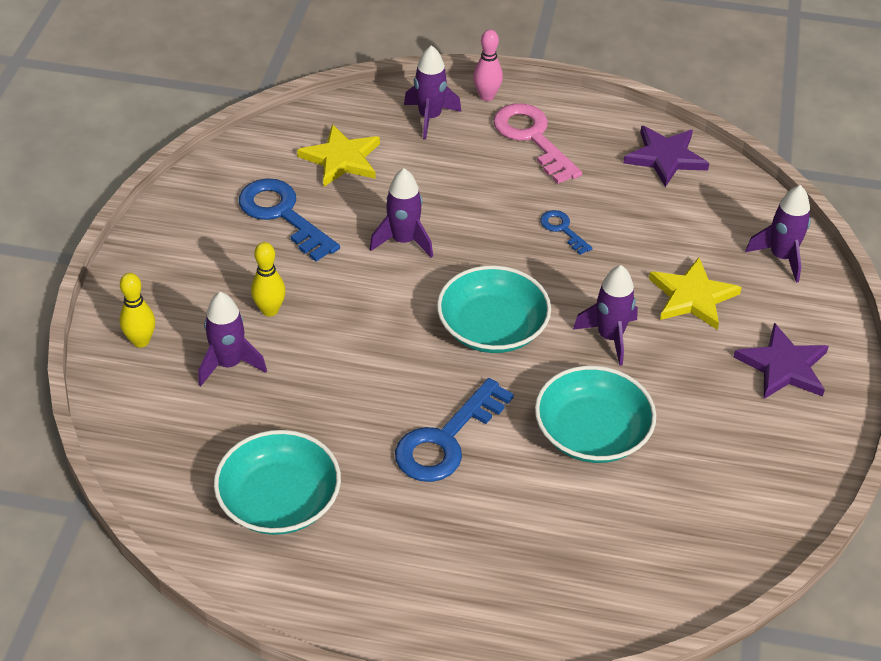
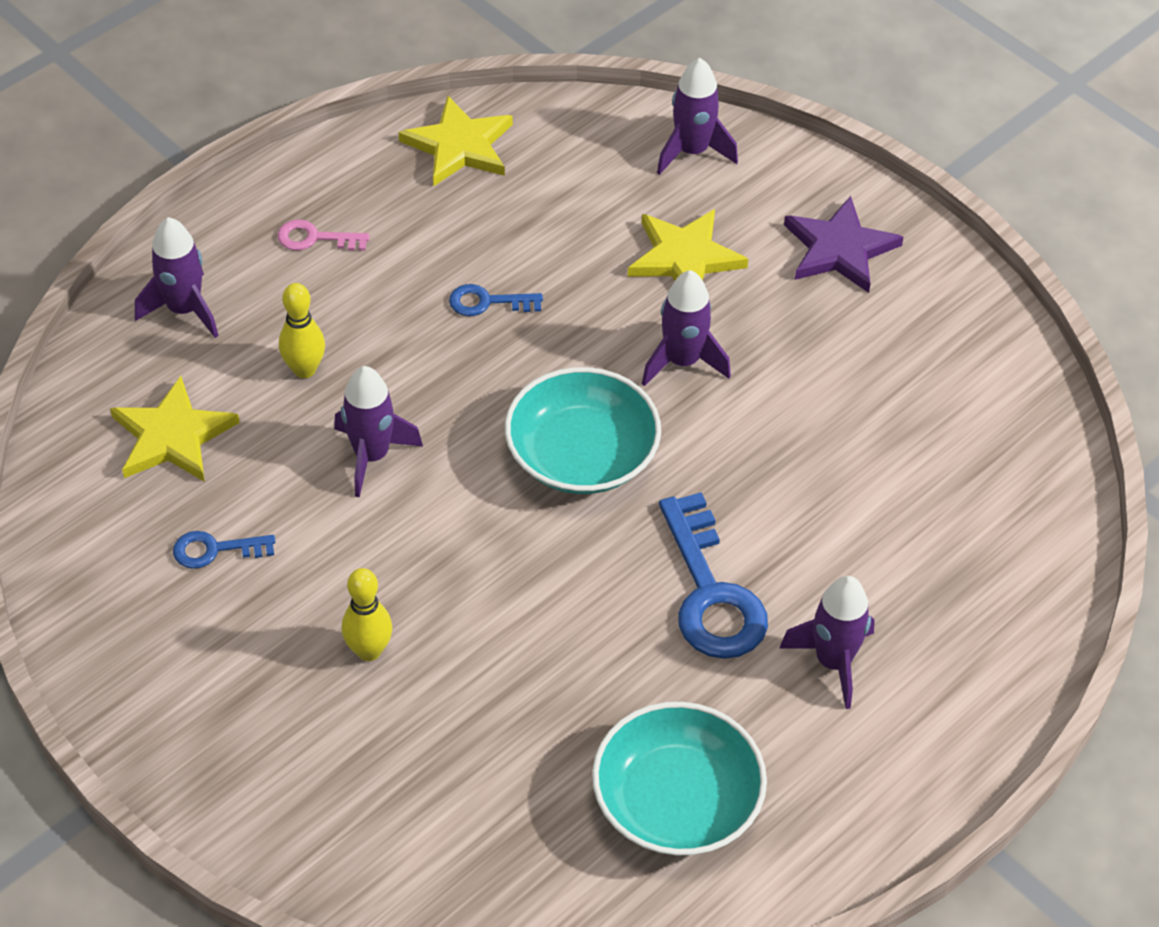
camera: 55 degrees left, 5 degrees up
(141, 341) = (304, 814): yellow bowling pin -> yellow bowling pin (304, 369)
(229, 364) = (423, 740): purple rocket -> purple rocket (833, 662)
(282, 215) = (215, 550): blue key -> blue key, size x0.51
(486, 96) = (201, 235): pink bowling pin -> none
(532, 138) = (315, 238): pink key -> pink key, size x0.51
(592, 433) = (802, 459): turquoise bowl -> none
(665, 157) = (459, 146): purple star -> yellow star

